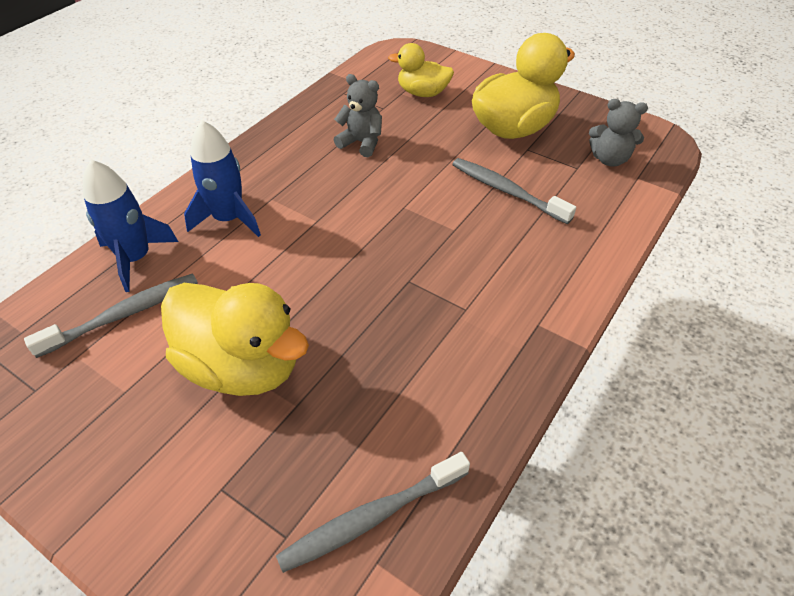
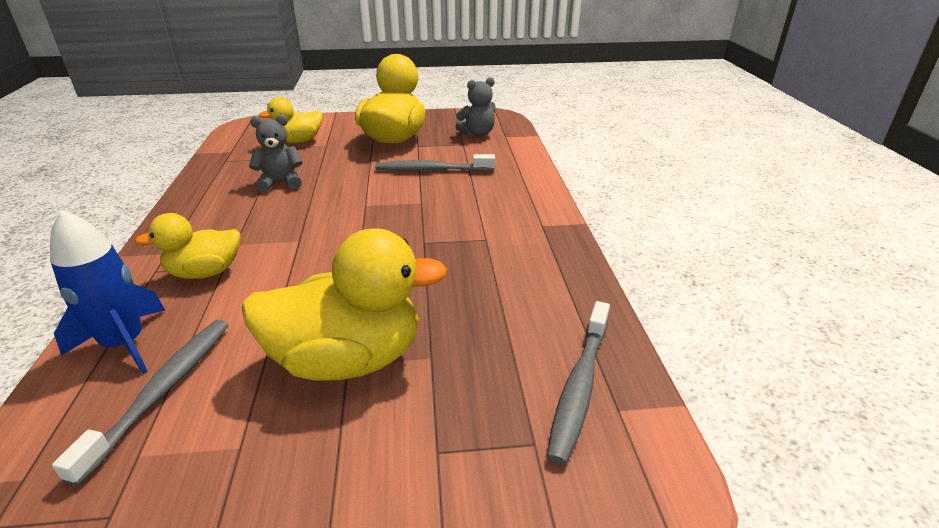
camera: 40 degrees left, 15 degrees down
(229, 219) = (205, 272): blue rocket -> yellow duck

